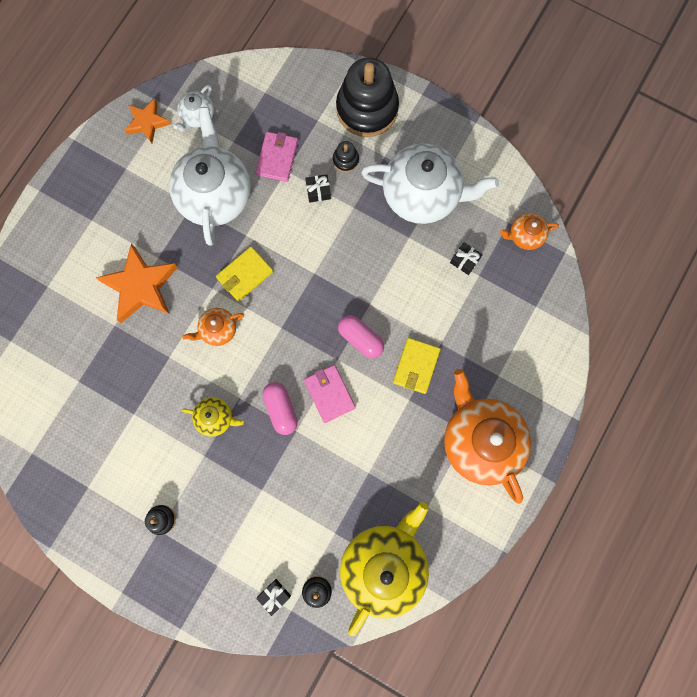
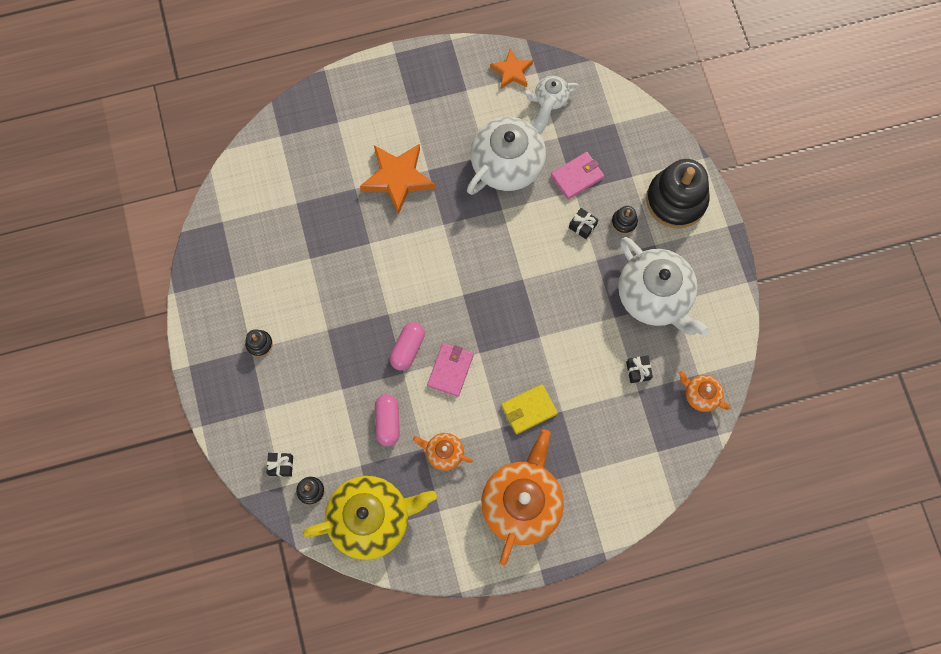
camera: 45 degrees right, 5 degrees down
(216, 418) = (359, 312): yellow teapot -> none
(218, 330) = (419, 256): orange teapot -> orange teapot (444, 453)
(245, 275) = (474, 236): yellow wallet -> none
(360, 339) = (509, 354): pink capsule -> pink capsule (387, 422)

